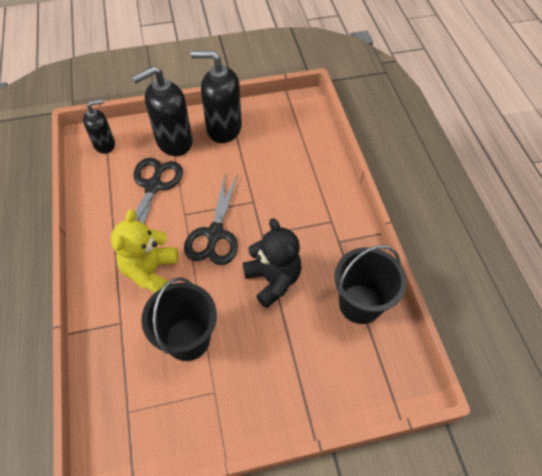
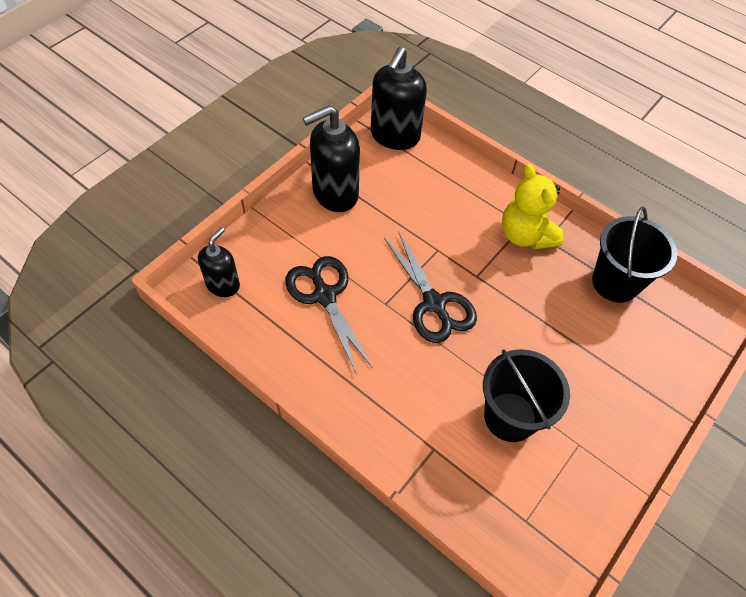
camera: 40 degrees left, 0 degrees up
(150, 271) = (410, 380): yellow teddy bear -> yellow teddy bear (525, 235)
(174, 142) = (297, 237): black soap dispenser -> black soap dispenser (394, 136)
(273, 280) = (527, 310): black teddy bear -> none

